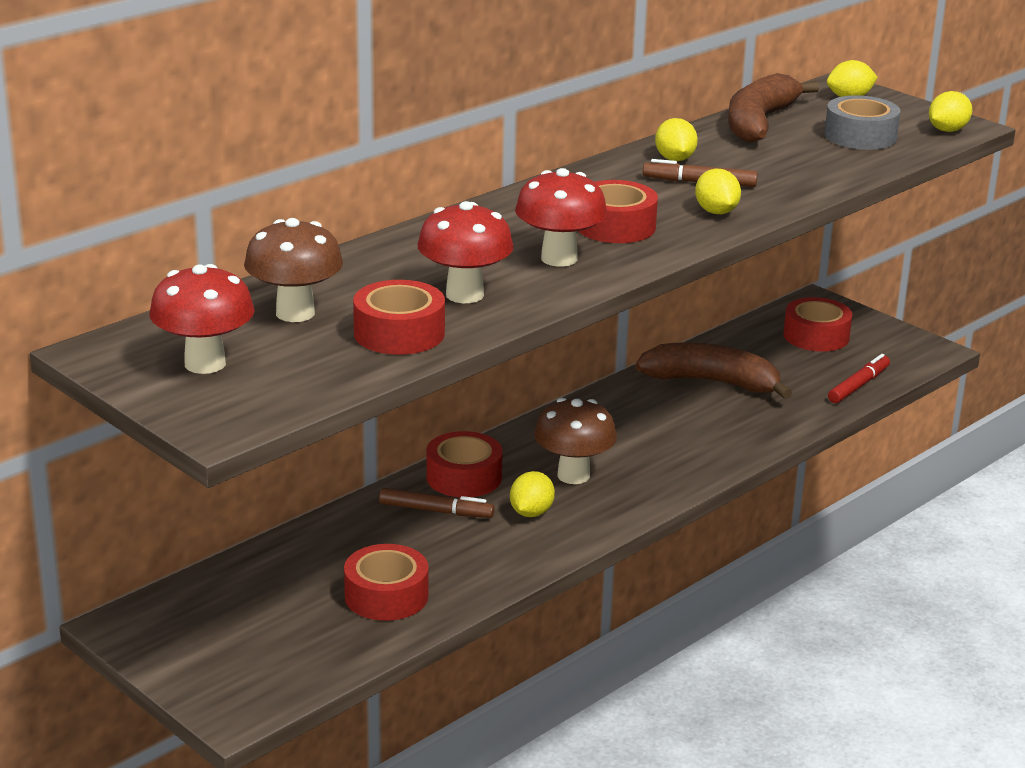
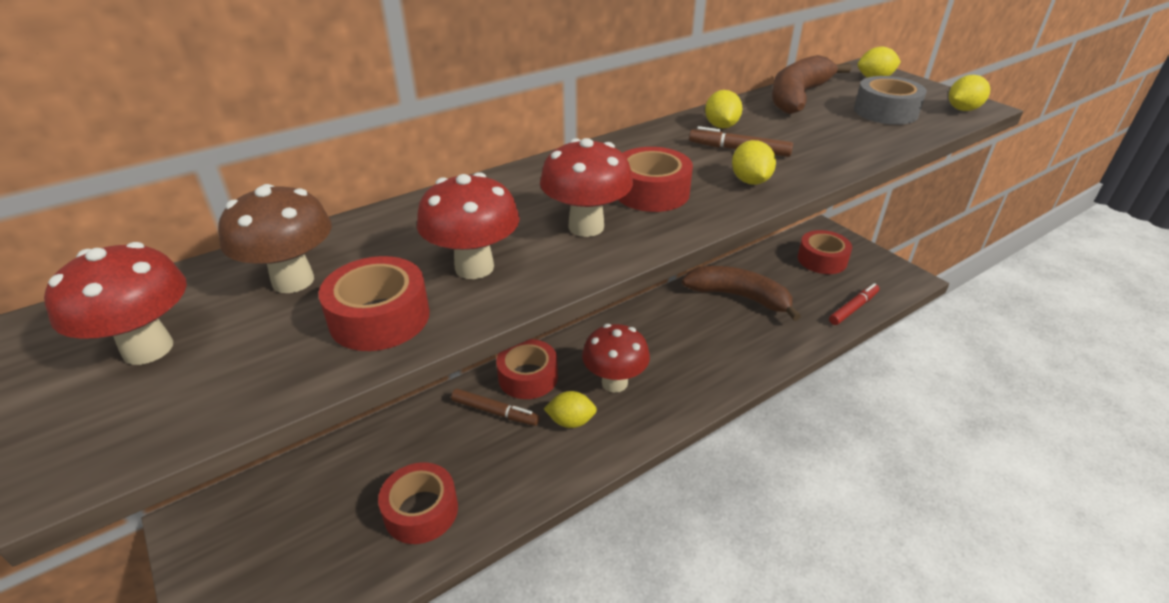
camera: 10 degrees right, 10 degrees up
(531, 513) = (571, 421): yellow lemon -> yellow lemon turned 60 degrees clockwise
(573, 475) = (614, 383): brown mushroom -> red mushroom

